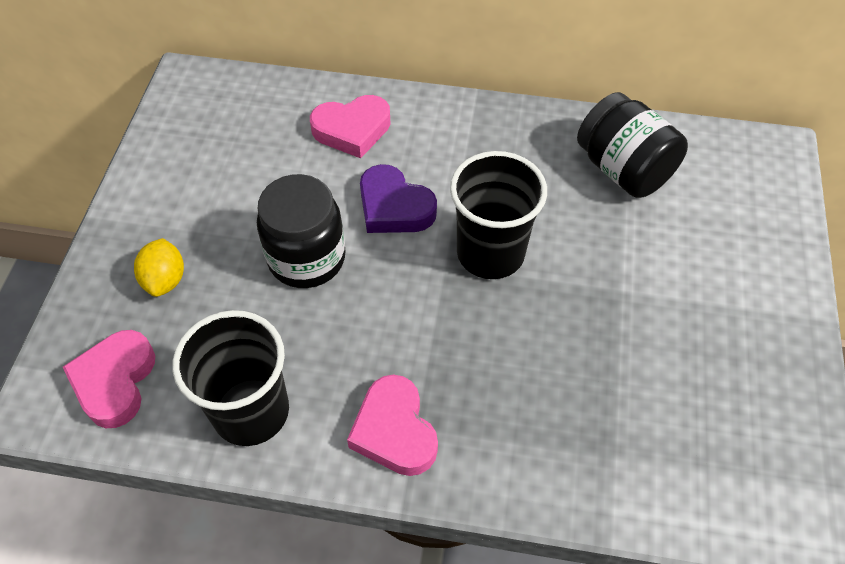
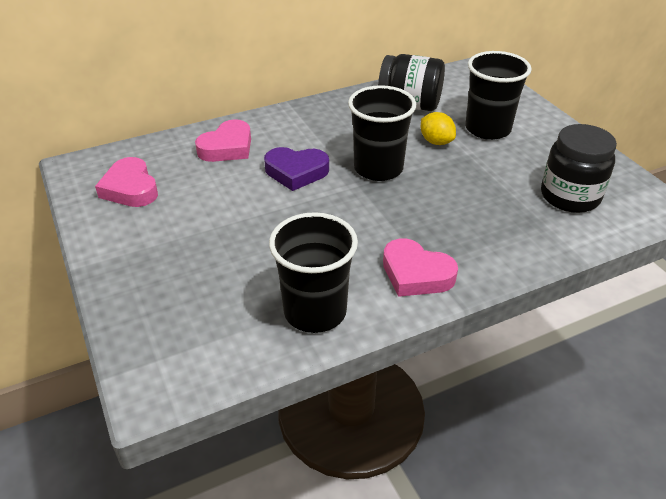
camera: 35 degrees left, 15 degrees down
(115, 381) = (197, 346): pink heart -> pink heart (130, 188)
(165, 280) = (175, 275): yellow lemon -> yellow lemon (436, 142)
(306, 258) = (266, 219): black jar -> black jar (570, 196)
(689, 264) = (487, 129): none -> black cup

